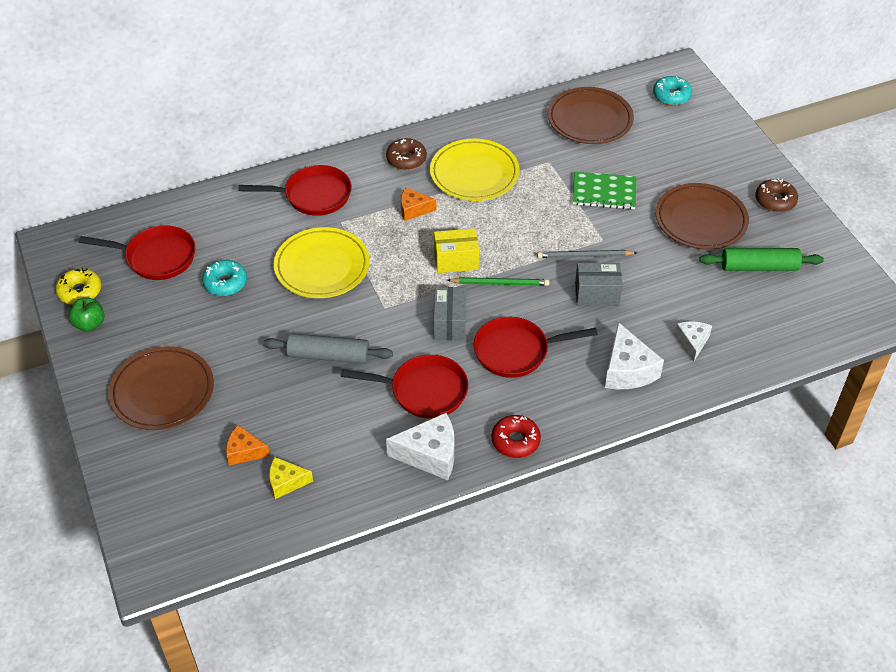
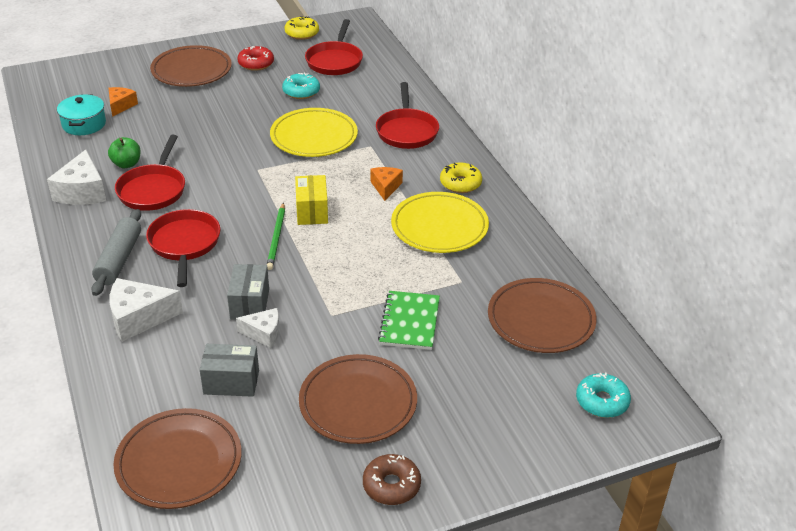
camera: 90 degrees right, 10 degrees down
(89, 324) = (267, 39): green apple -> green apple (126, 164)
(286, 482) = (84, 124): yellow cheese -> turquoise pot
(328, 355) = (208, 141): grey rolling pin -> grey rolling pin (119, 259)
(406, 159) = (460, 183): brown donut -> yellow donut
(449, 323) = (230, 205): grey box -> grey box (231, 382)
(515, 441) = (78, 239): red donut -> red donut (256, 63)
(584, 256) = (307, 299): grey pencil -> none
(692, 342) = (163, 372): white cheese -> white cheese (264, 333)
(759, 267) = (270, 449): green rolling pin -> none
(785, 319) = (179, 462): none -> brown plate

